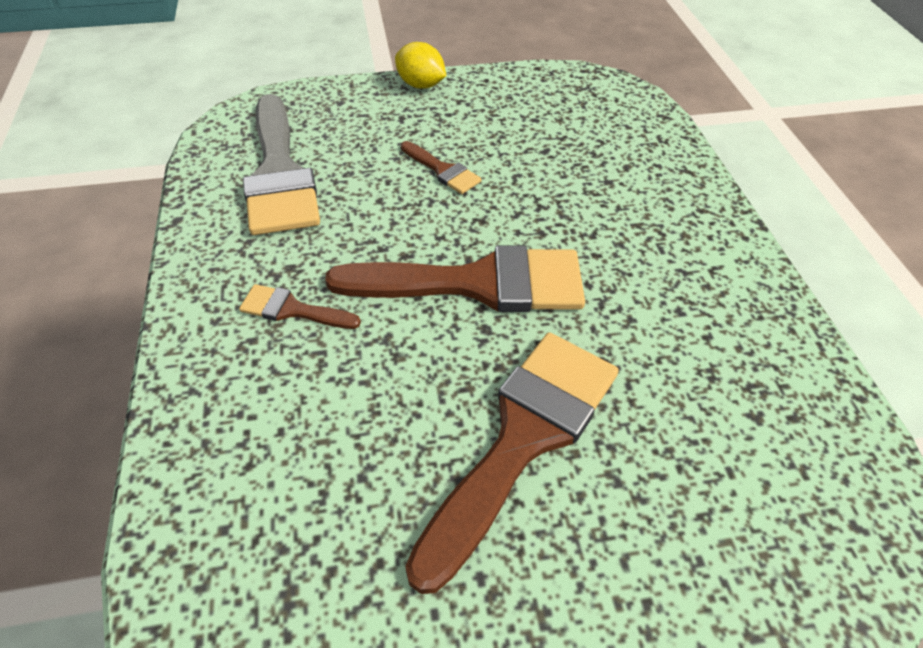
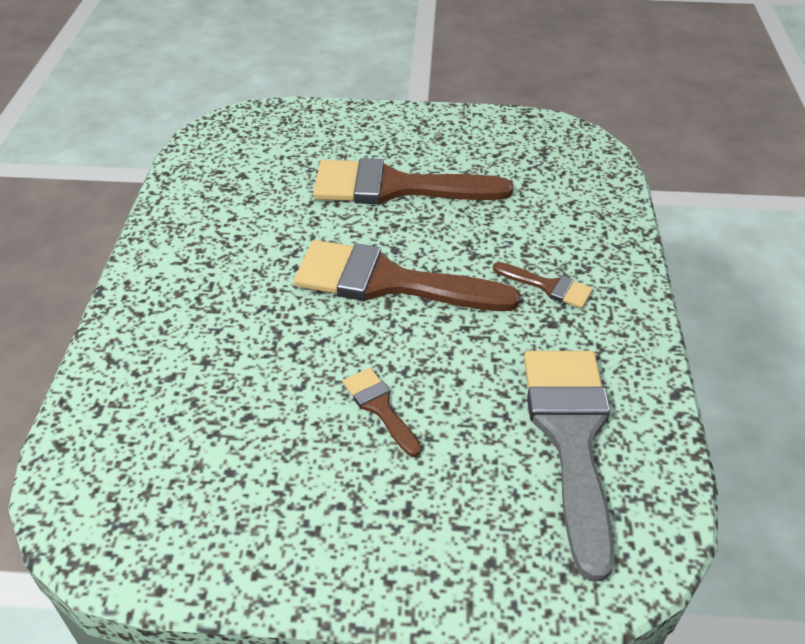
camera: 165 degrees left, 5 degrees down
(420, 85) = (361, 579): yellow lemon -> none
(523, 438) = (396, 187): brown brush -> brown brush turned 45 degrees clockwise

